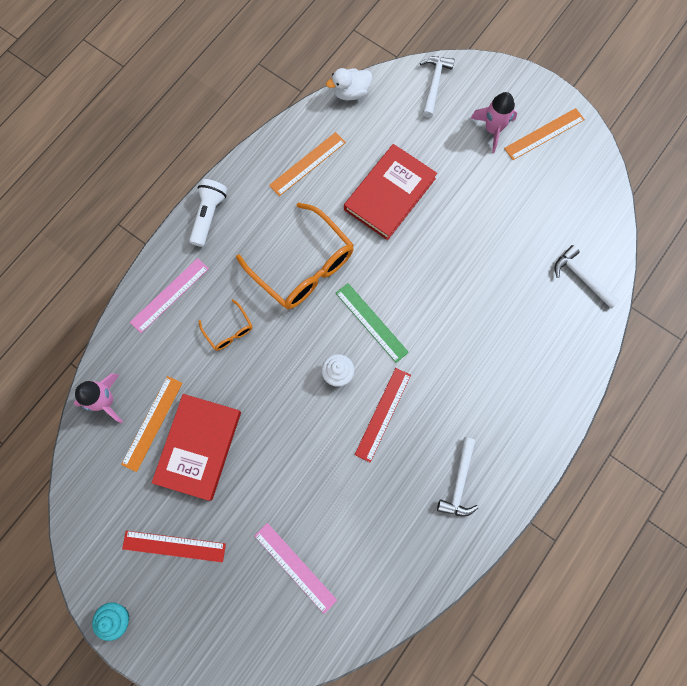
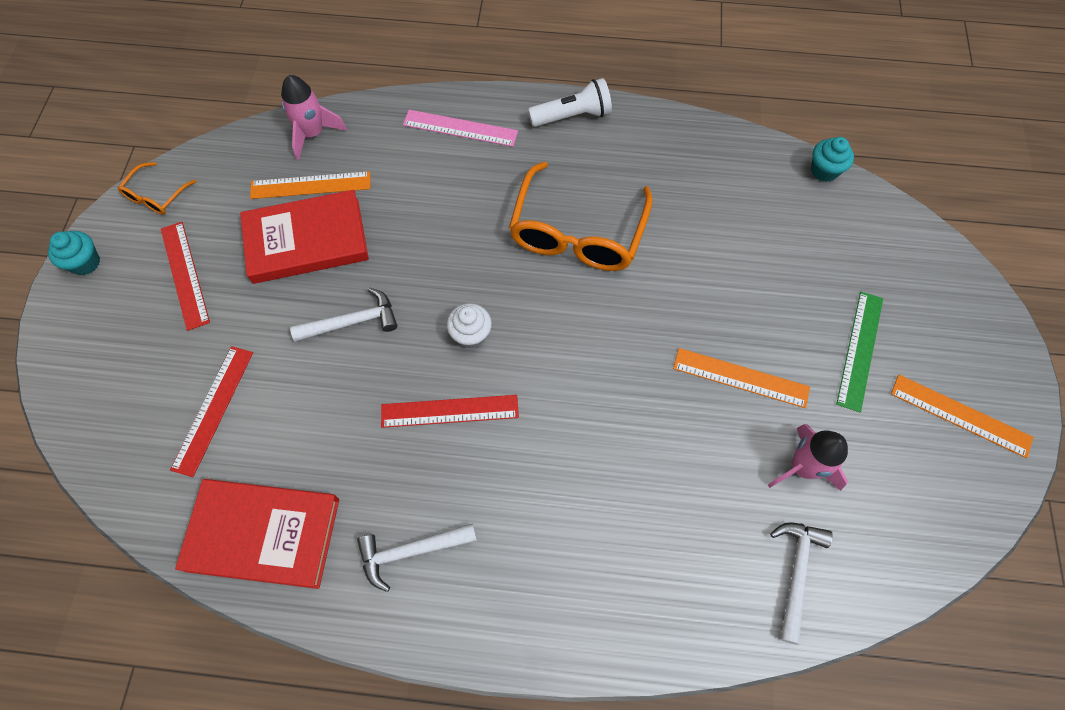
camera: 60 degrees right, 10 degrees down
(229, 330) = (455, 201): orange glasses -> orange glasses (156, 196)
(295, 567) = (213, 409): pink ruler -> red ruler
(307, 164) = (702, 174): orange ruler -> orange ruler (740, 377)
(350, 92) = (824, 171): white duck -> turquoise cupcake
(371, 322) = (557, 338): green ruler -> green ruler (860, 350)
(389, 194) = (731, 275): red book -> red book (263, 534)
(434, 84) = (912, 250): white hammer -> white hammer (353, 322)
(493, 129) = (911, 348): pink rocket -> pink rocket (802, 467)

